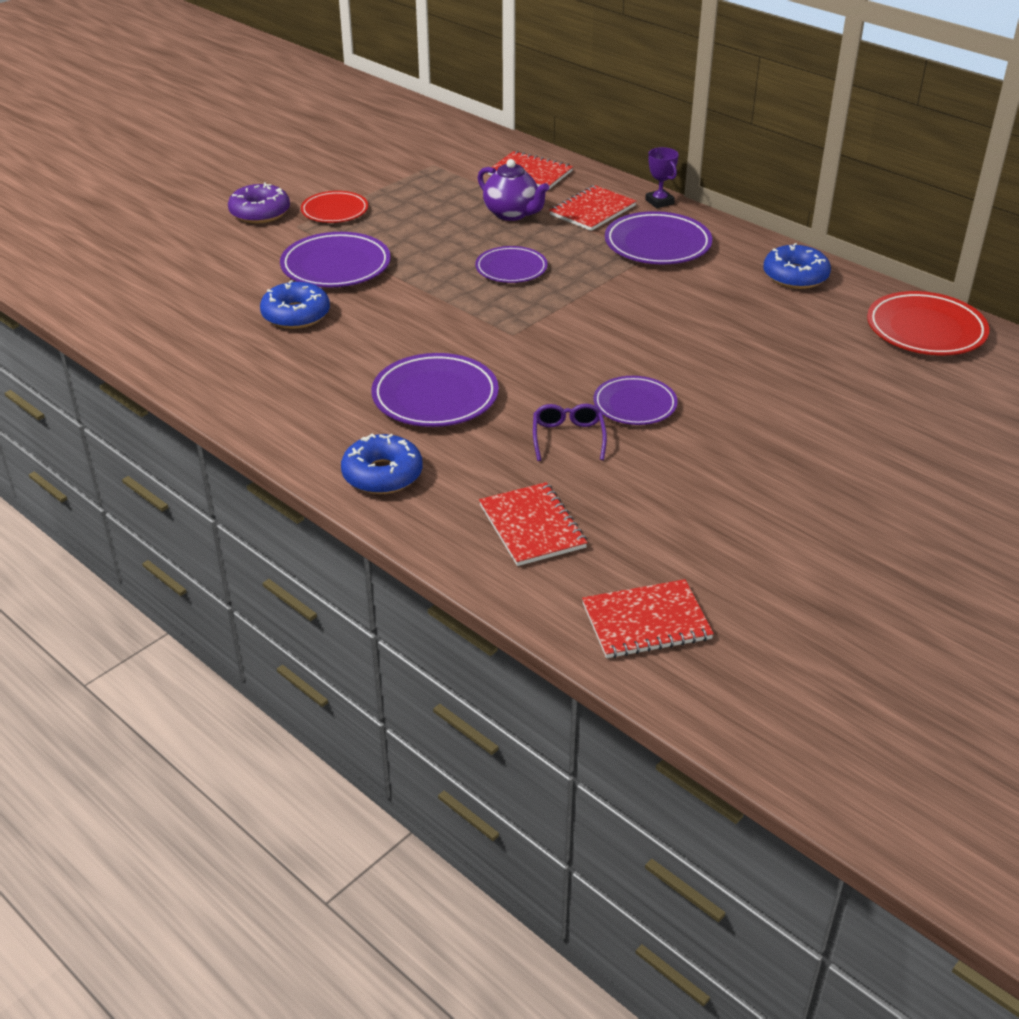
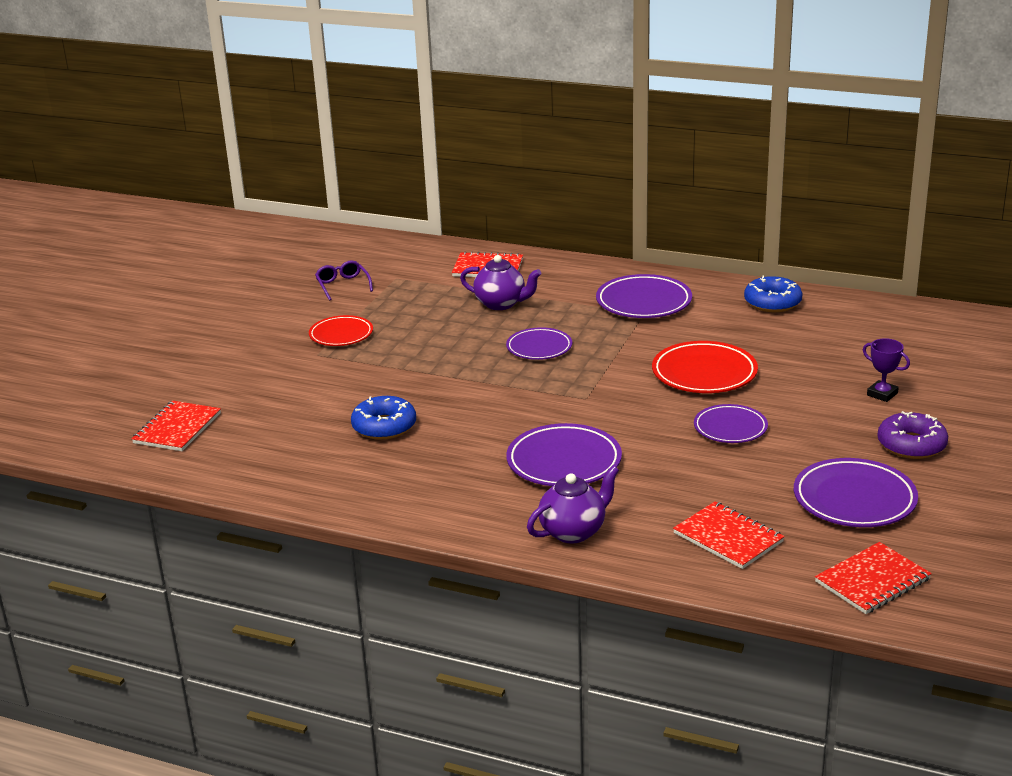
camera: 20 degrees left, 10 degrees down
(260, 212) = (272, 350): purple donut -> purple donut (911, 445)
(336, 266) = (384, 379): purple plate -> purple plate (854, 499)
(382, 474) = (573, 531): blue donut -> purple teapot
(568, 437) = (699, 465): purple glasses -> purple glasses (343, 285)
(592, 210) = (567, 287): red notebook -> red notebook (177, 428)
(659, 202) = (616, 268): purple trophy -> purple trophy (882, 394)
(925, 330) = (901, 320): red plate -> red plate (704, 373)

